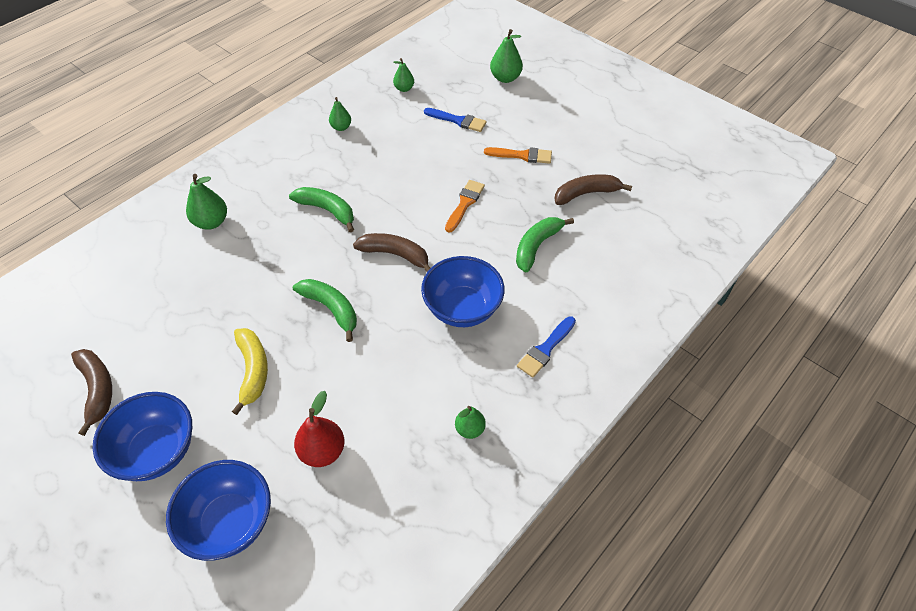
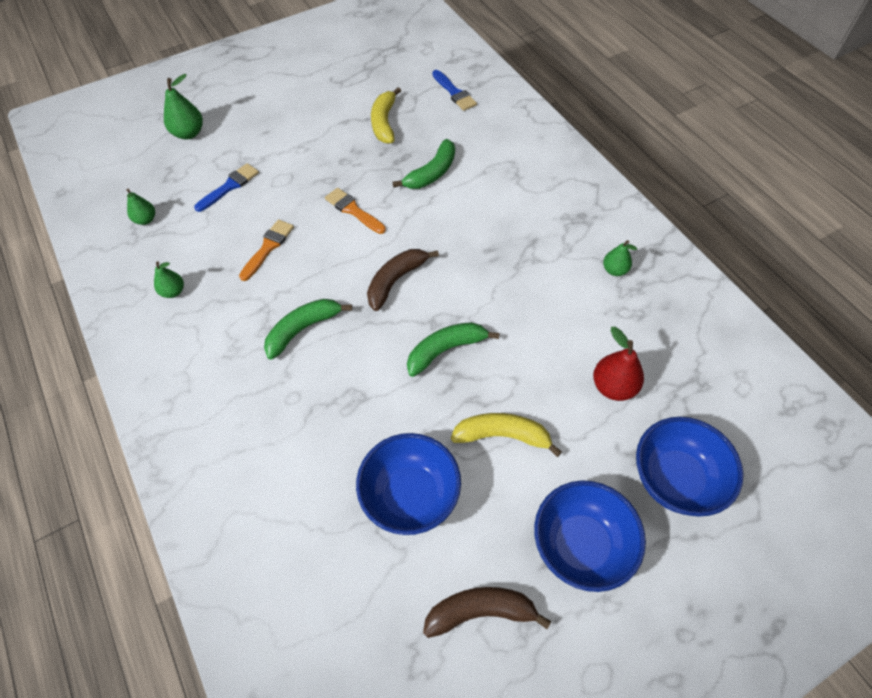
camera: 70 degrees left, 5 degrees up
(211, 222) = (262, 454): green pear -> none
(462, 309) = (484, 244): blue bowl -> blue bowl (410, 496)
(522, 155) = (311, 151): orange brush -> orange brush (268, 247)
(536, 246) = (432, 173): green banana -> green banana turned 105 degrees counterclockwise
(545, 349) = (547, 199): blue brush -> blue brush (454, 93)
(586, 194) = (384, 123): brown banana -> yellow banana

